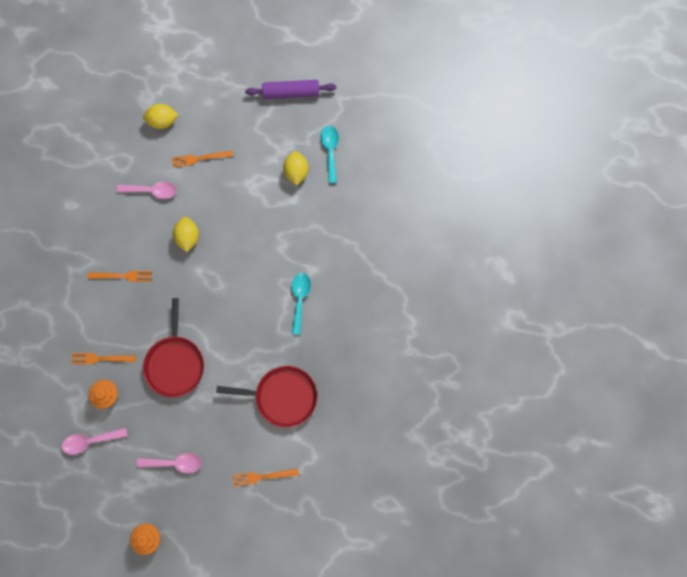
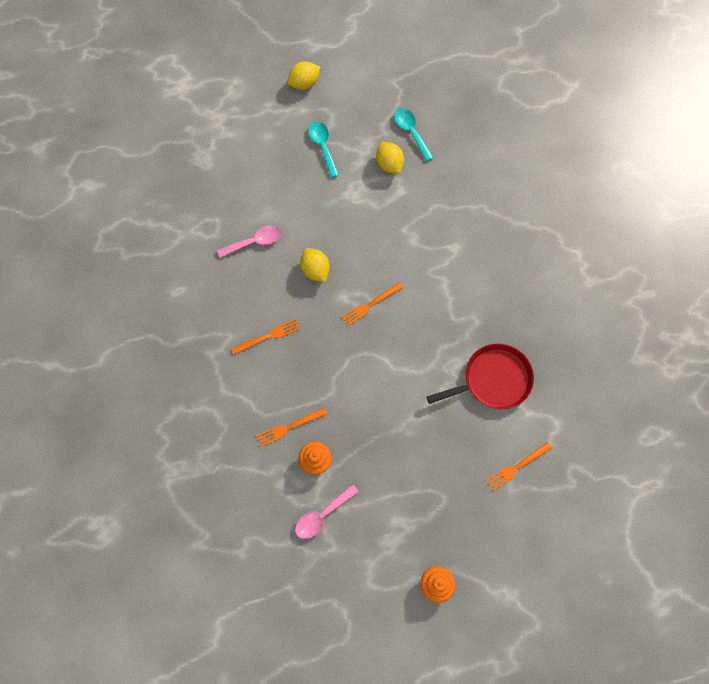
camera: 25 degrees left, 5 degrees down
(163, 121) = (230, 172): yellow lemon -> yellow lemon (304, 83)
(175, 363) = (368, 397): red pan -> none
(175, 463) = (421, 495): pink spoon -> none
(199, 158) = (286, 191): orange fork -> orange fork (370, 305)
(291, 93) = (344, 95): purple rolling pin -> none
(300, 299) = (458, 280): turquoise spoon -> turquoise spoon (323, 146)

